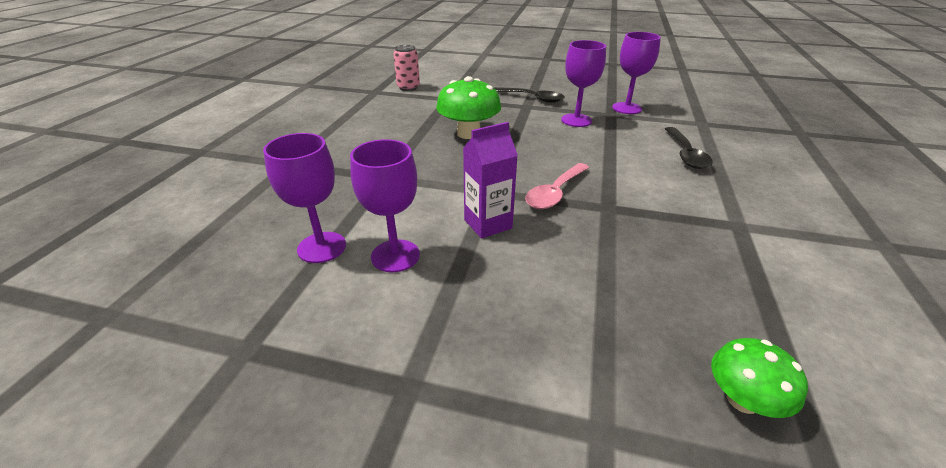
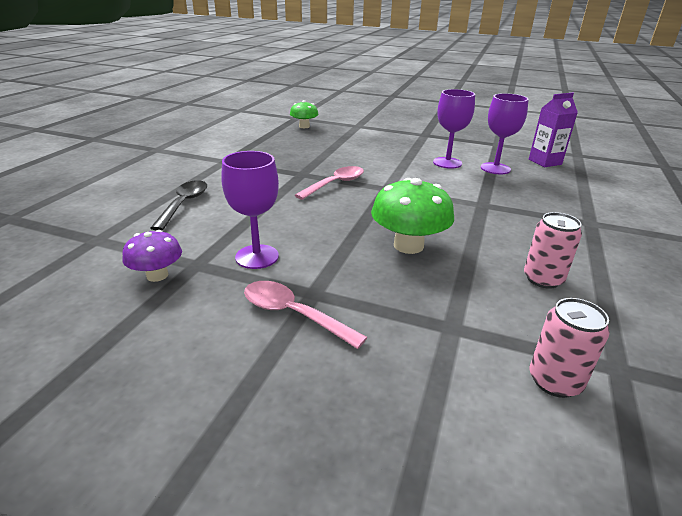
camera: 175 degrees left, 5 degrees down
(379, 120) = (543, 279): none -> pink can
(488, 224) = (391, 171): purple carton -> purple carton (545, 162)
(532, 98) = (293, 314): black spoon -> pink spoon
(626, 108) = (157, 275): purple goblet -> purple mushroom

